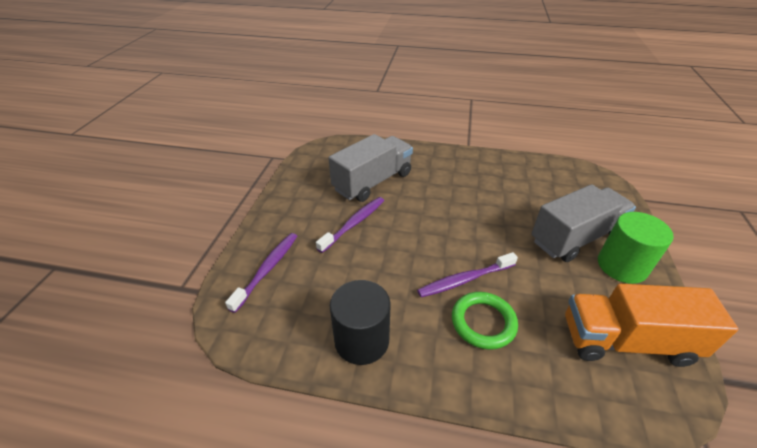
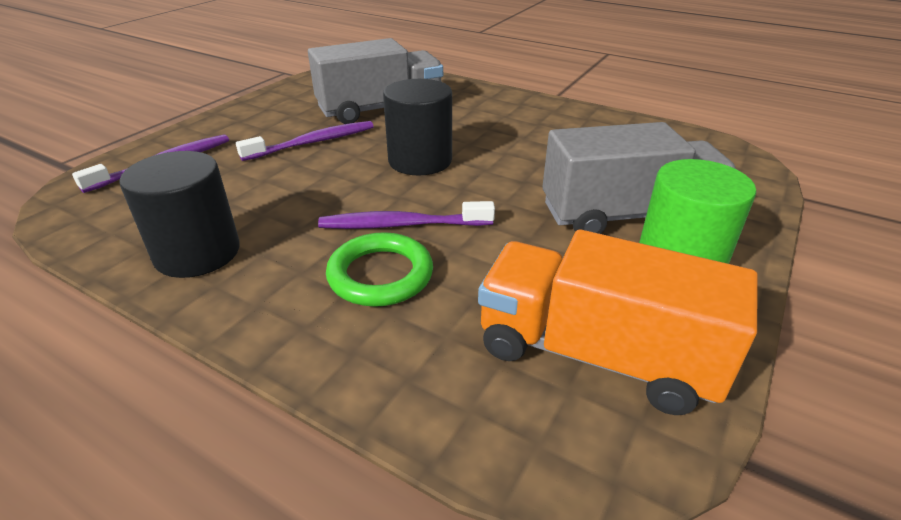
camera: 20 degrees right, 5 degrees down
(434, 223) = (420, 160): none -> black cylinder

